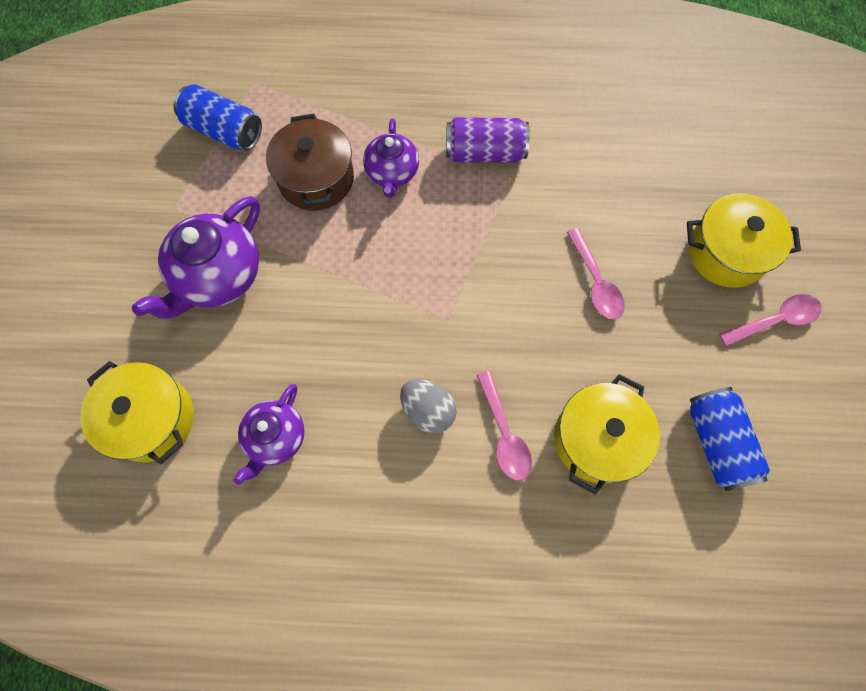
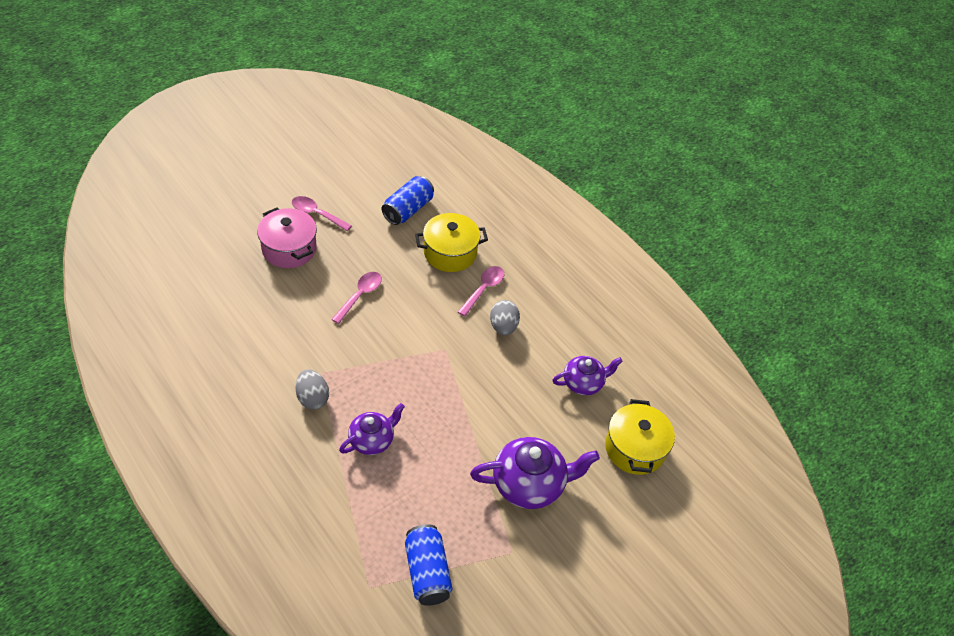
camera: 135 degrees left, 20 degrees down
(316, 179) = (414, 481): brown pot -> none
(485, 153) = (312, 398): purple can -> grey egg
(726, 252) = (289, 249): yellow pot -> pink pot

